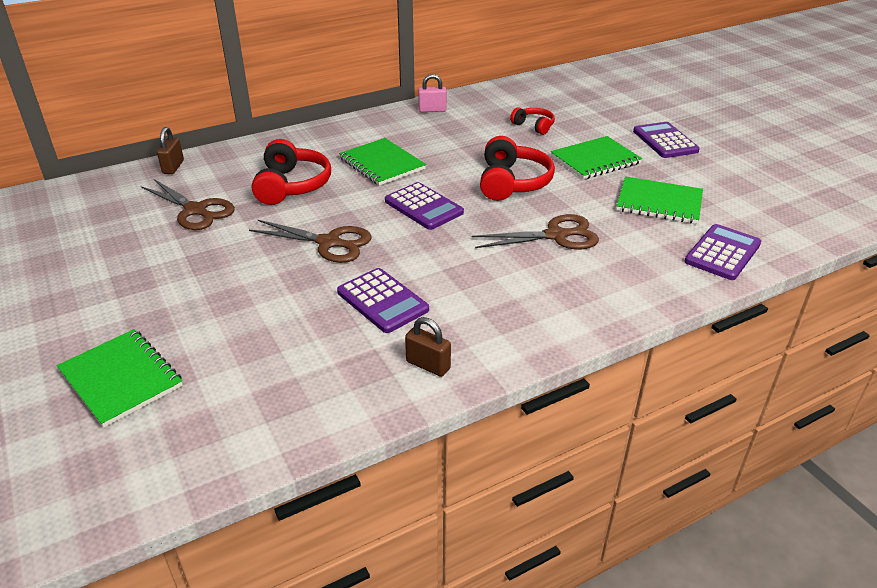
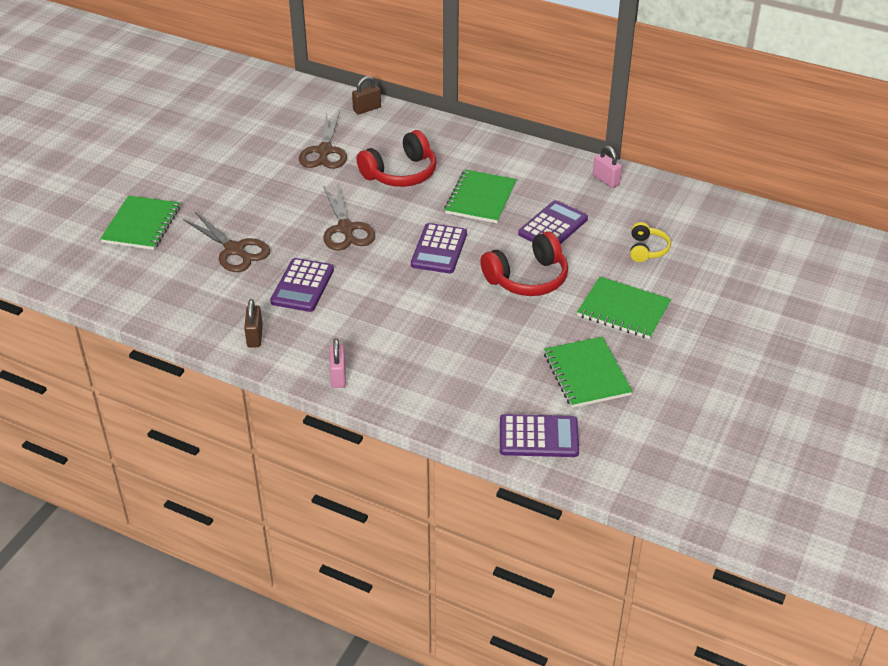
camera: 55 degrees right, 5 degrees up
(534, 126) = (647, 249): red headphones -> yellow headphones
(547, 331) = (338, 376): none -> pink padlock
(556, 235) = (469, 334): brown scissors -> brown scissors (234, 250)
(665, 141) = (716, 341): purple calculator -> purple calculator (553, 226)

